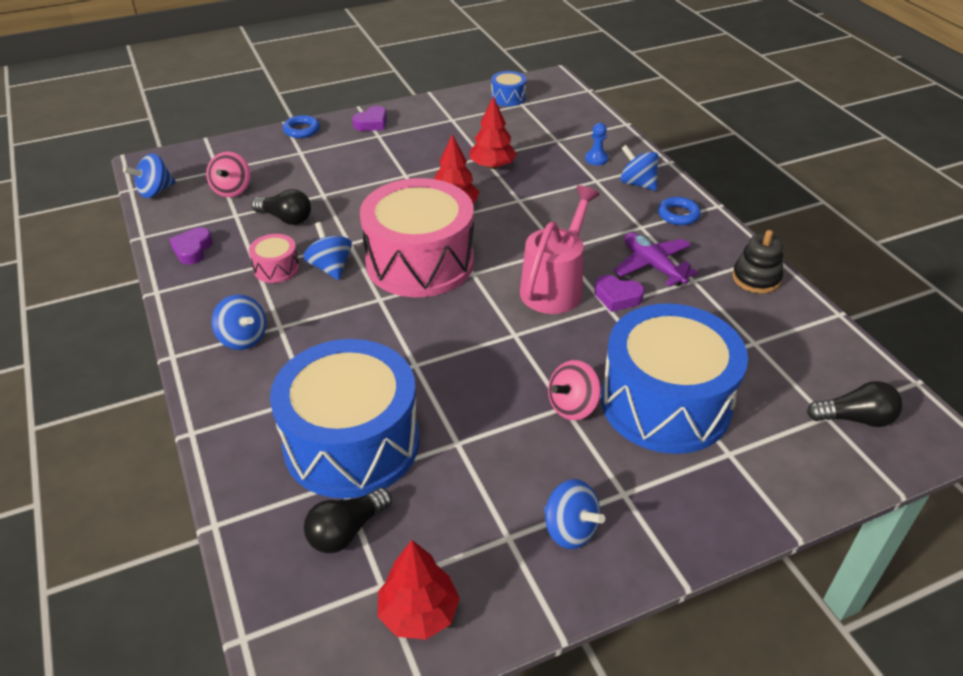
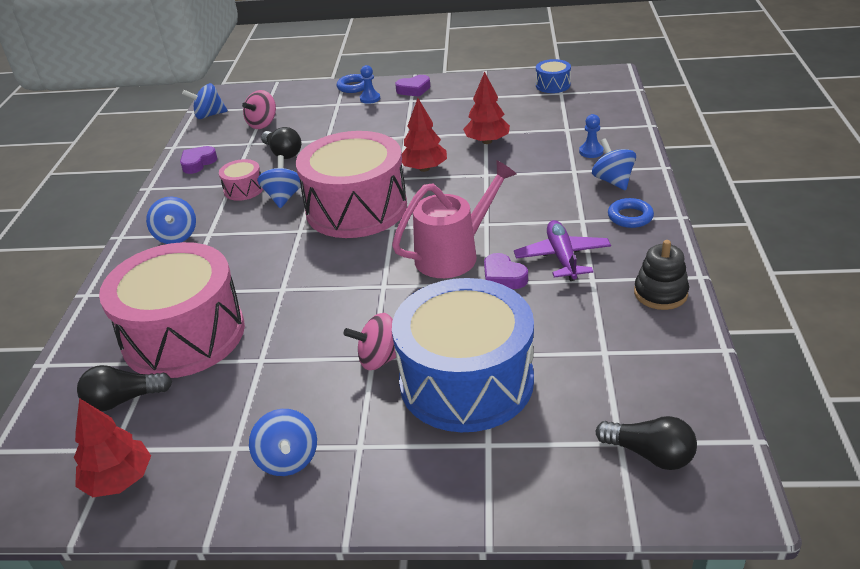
camera: 30 degrees right, 5 degrees down
(332, 141) = (370, 98): none -> blue pawn
(351, 443) = (184, 335): blue drum -> pink drum

